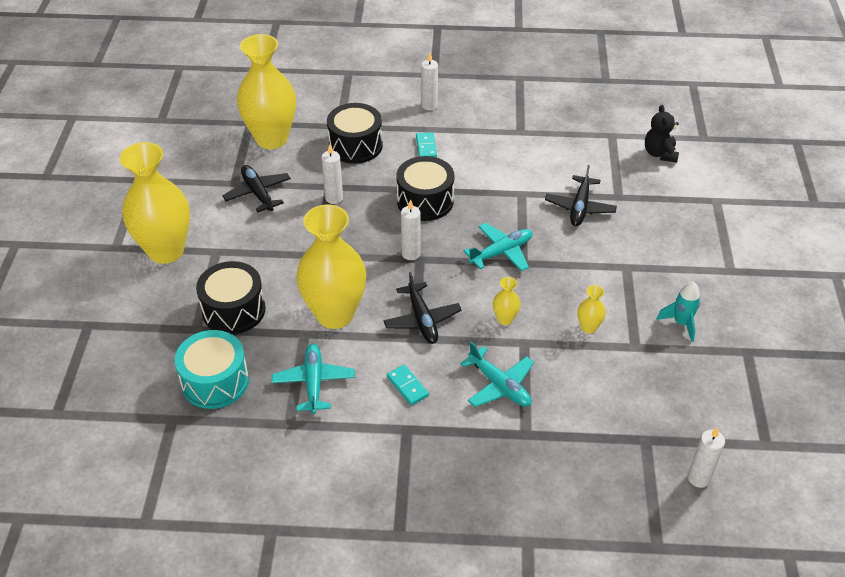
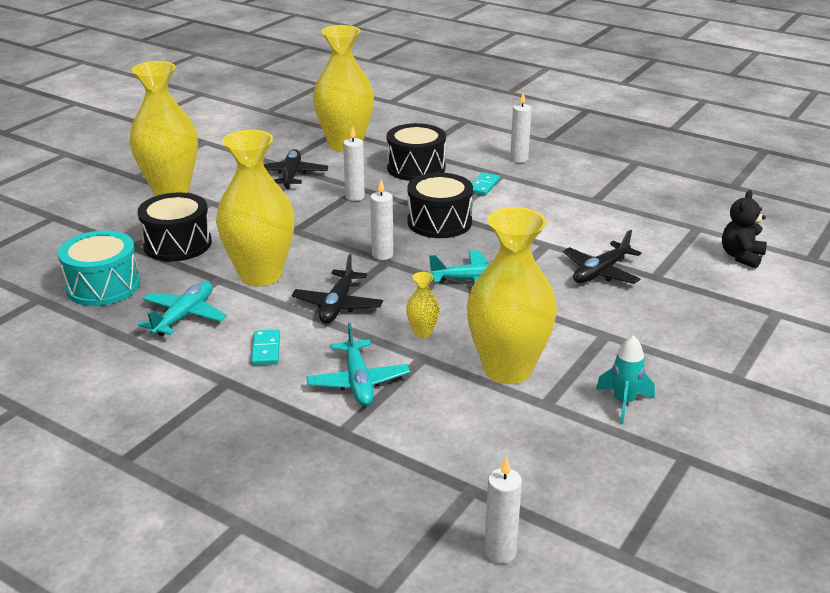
camera: 30 degrees right, 15 degrees down
(588, 327) = (507, 369): yellow vase -> yellow vase, size x2.46

